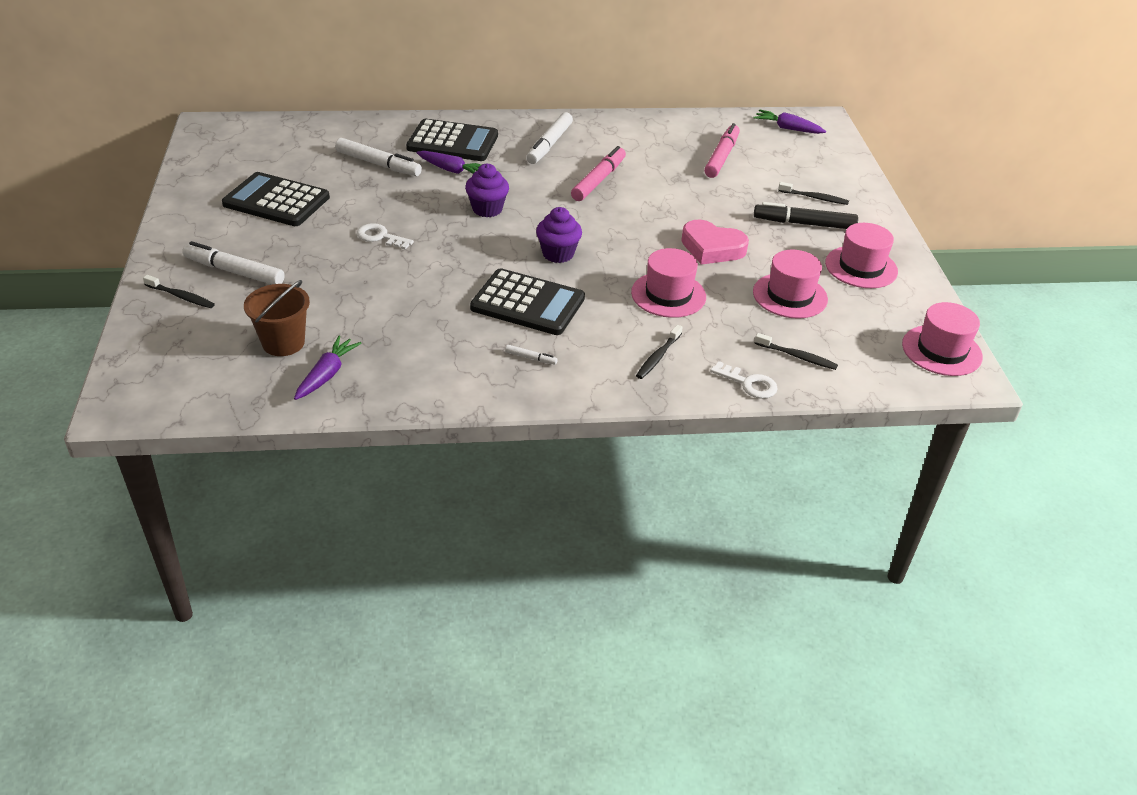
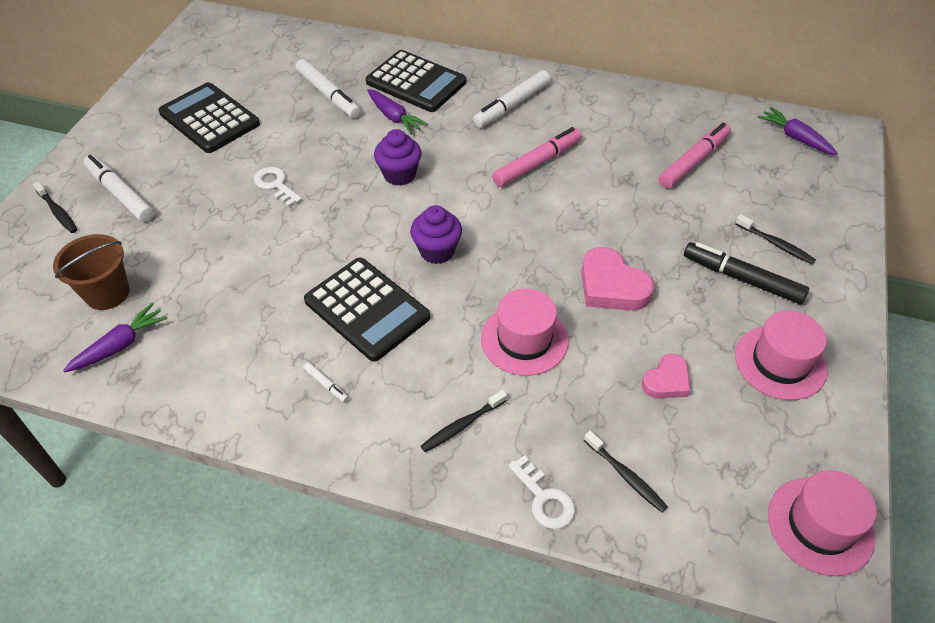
camera: 25 degrees right, 10 degrees up
(790, 296) = (666, 381): pink hat -> pink heart

